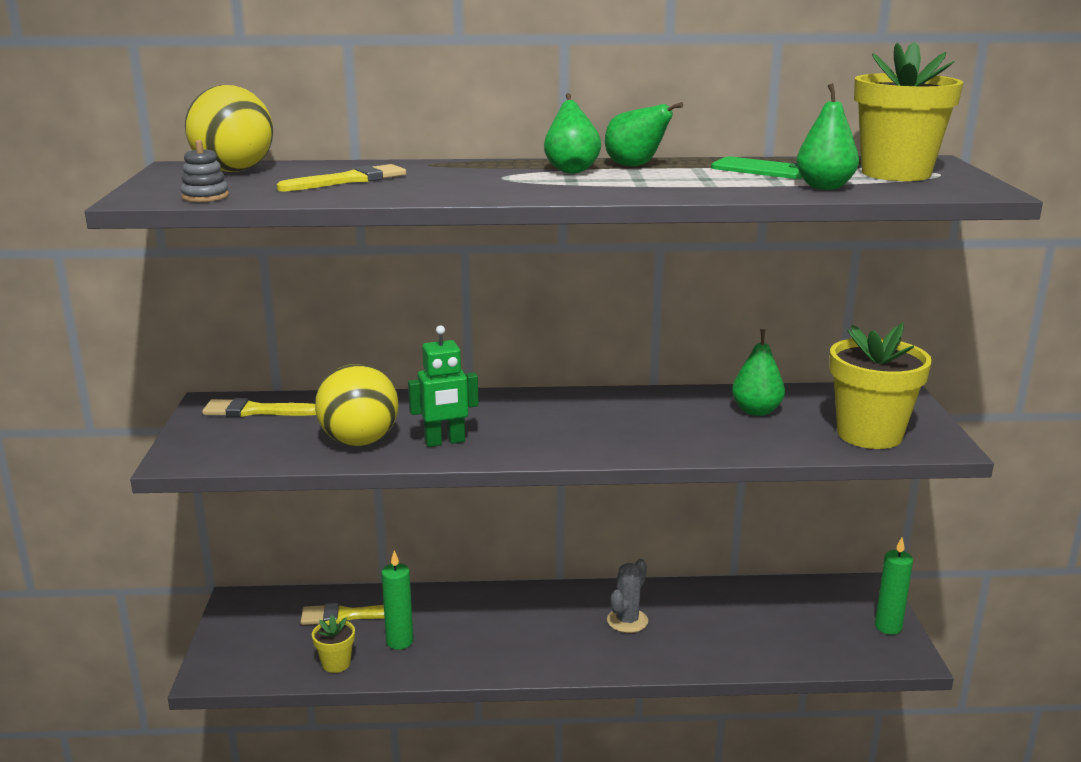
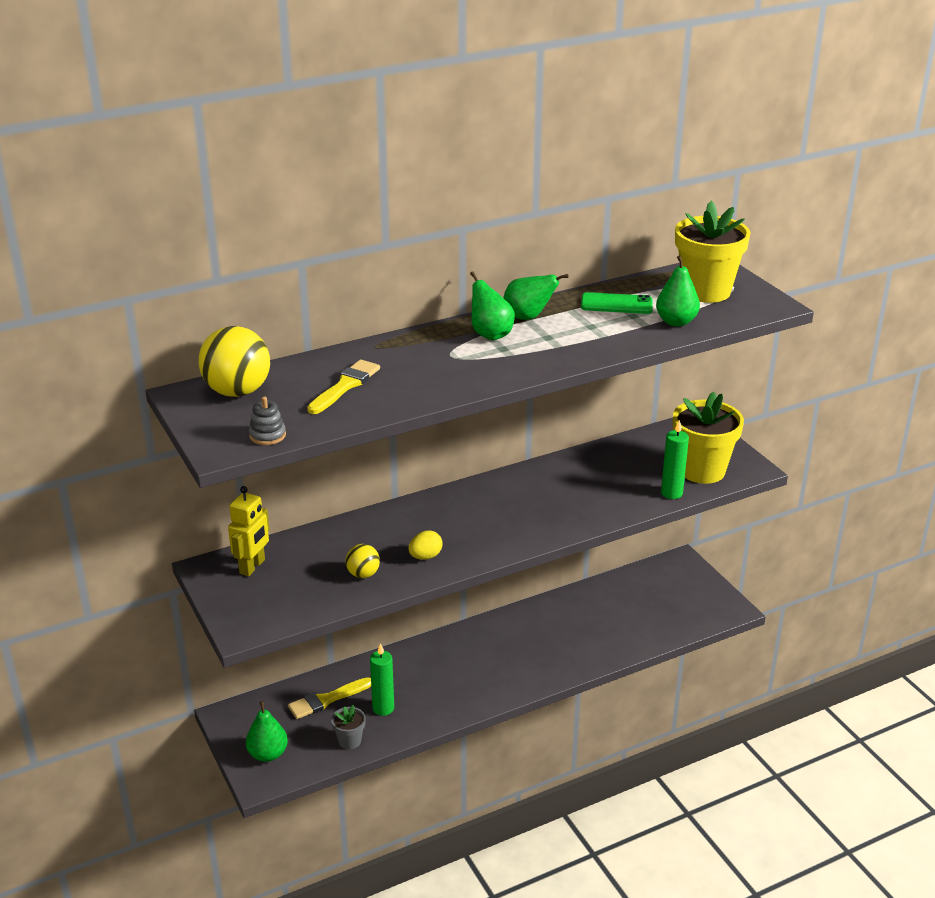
camera: 25 degrees left, 10 degrees up
(256, 411) = (252, 567): yellow brush -> yellow robot
(336, 663) = (349, 741): yellow flower pot -> grey flower pot
(359, 442) = (363, 574): yellow ball -> yellow ball, size x0.53
(445, 442) = (425, 556): green robot -> yellow egg
(627, 621) = (535, 639): grey cactus -> none
(756, 411) = (617, 467): green pear -> green pear (268, 754)
(888, 627) = (709, 590): green candle -> green candle (671, 493)

